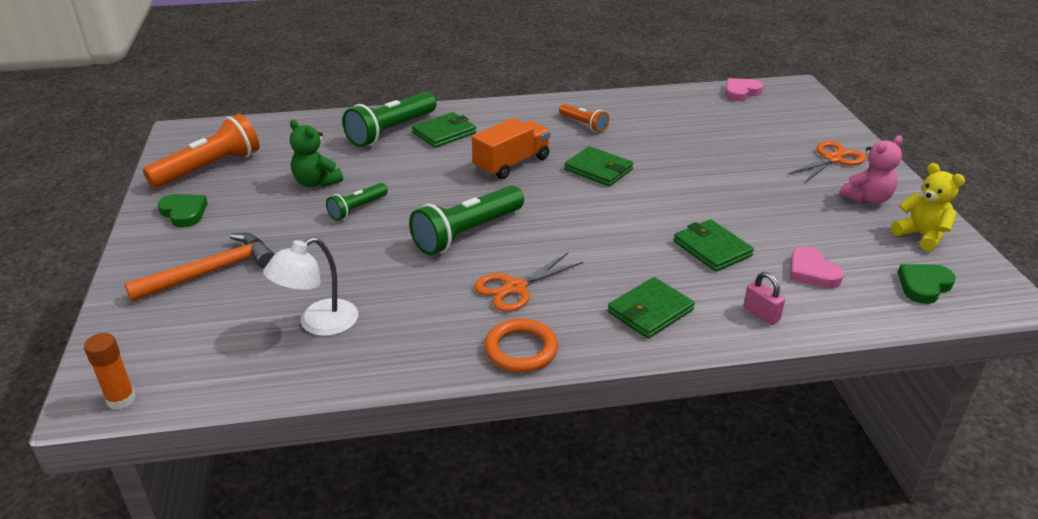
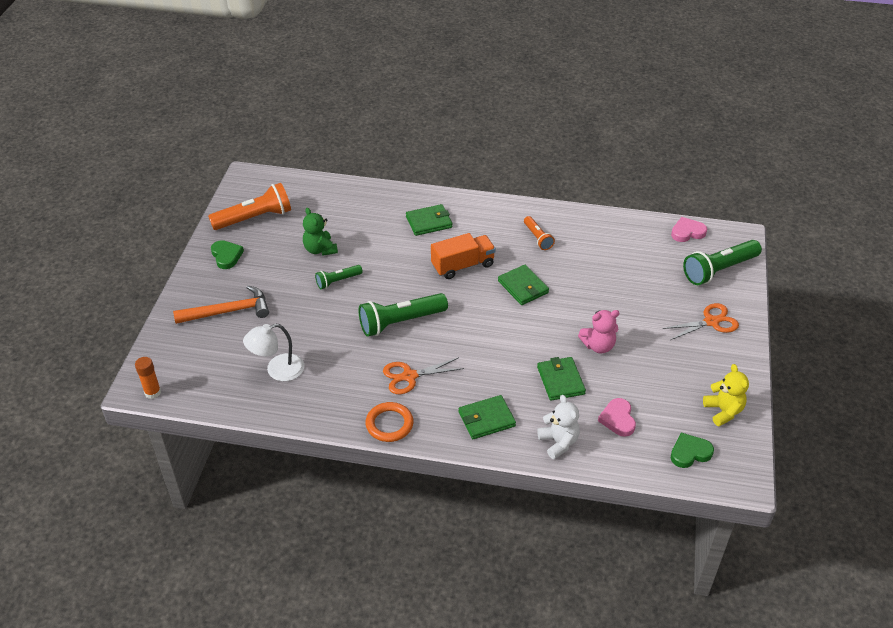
camera: 20 degrees right, 10 degrees up
(391, 131) = (391, 211): green flashlight -> green flashlight (719, 270)
(761, 314) = (558, 442): pink padlock -> white teddy bear
(867, 198) = (709, 367): pink teddy bear -> pink teddy bear (598, 346)

